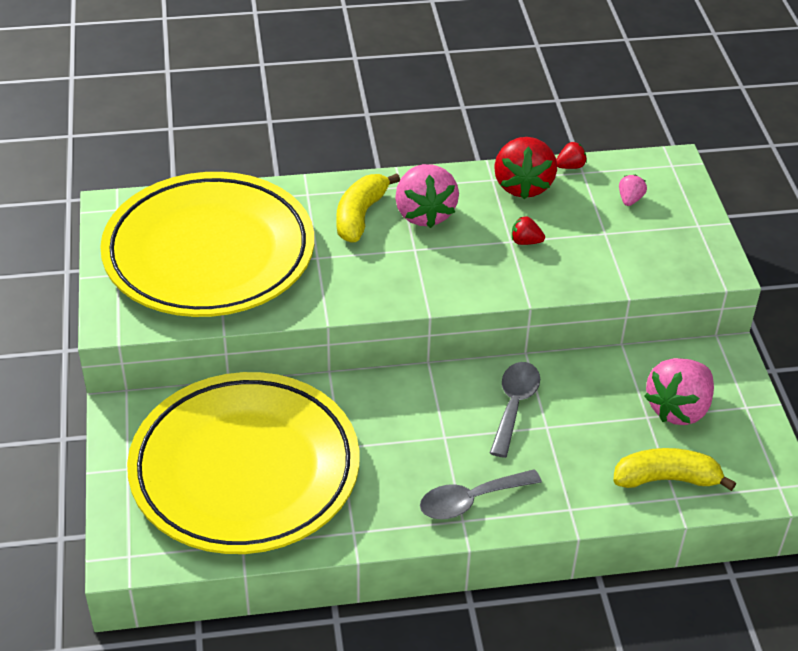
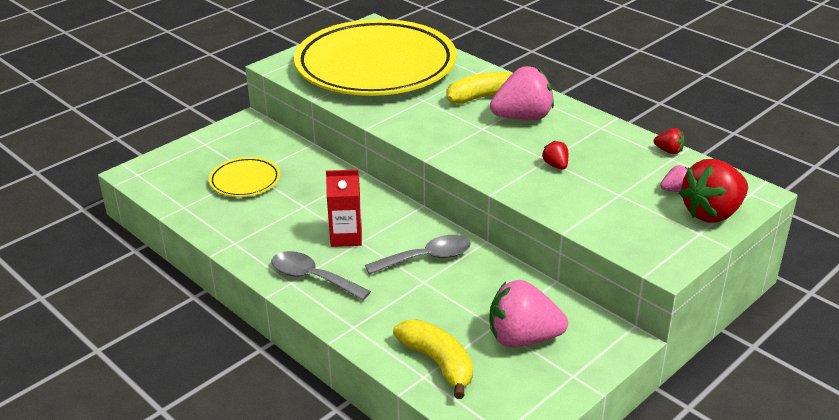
camera: 55 degrees right, 10 degrees down
(245, 470) = (245, 181): yellow plate -> yellow plate, size x0.40
(424, 214) = (522, 117): pink strawberry -> pink strawberry turned 150 degrees counterclockwise
(427, 443) = (346, 237): none -> red carton
(523, 185) = (614, 141): red strawberry -> red strawberry (712, 213)

